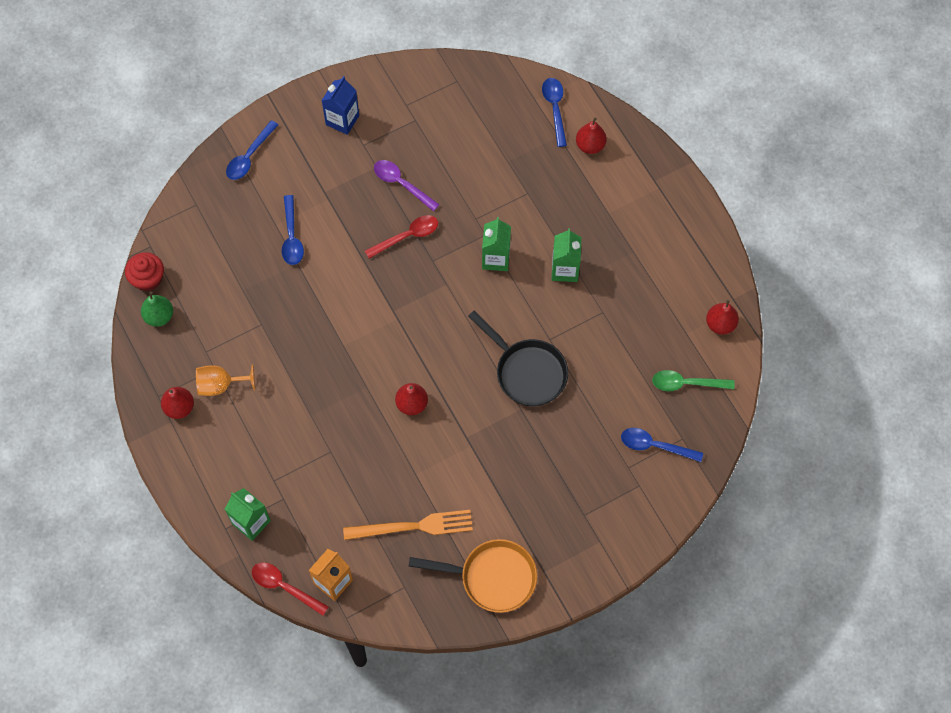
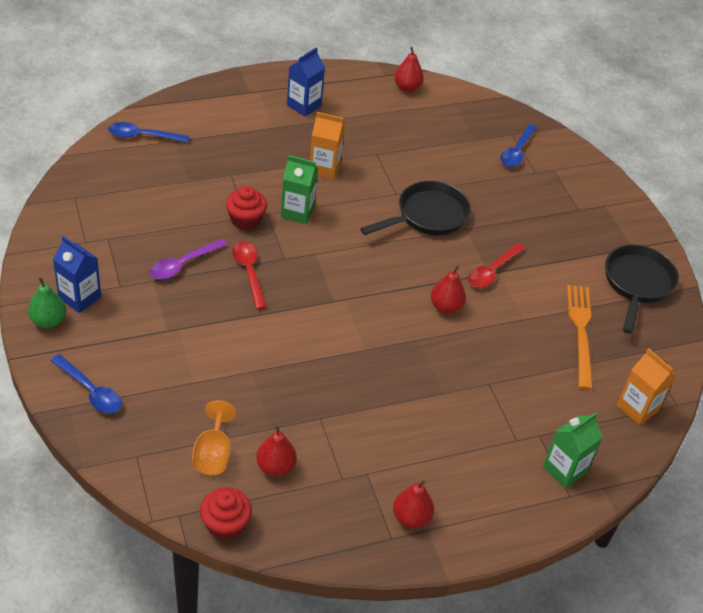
camera: 85 degrees left, 20 degrees down
(159, 316) = (282, 520): green pear -> green pear (48, 321)
(220, 385) = (390, 471): orange goblet -> orange goblet (213, 454)
(284, 587) = (641, 452): red spoon -> red spoon (492, 271)
(292, 237) = (215, 370): blue spoon -> none
(471, 219) = (245, 220): none -> red cupcake
(492, 577) = (637, 284): orange pan -> black pan
(565, 269) = (324, 168): green carton -> orange carton
(590, 145) = (195, 122): red pear -> red pear (275, 467)
(652, 233) = (304, 105): none -> blue carton
(686, 383) = (460, 120): green spoon -> none

